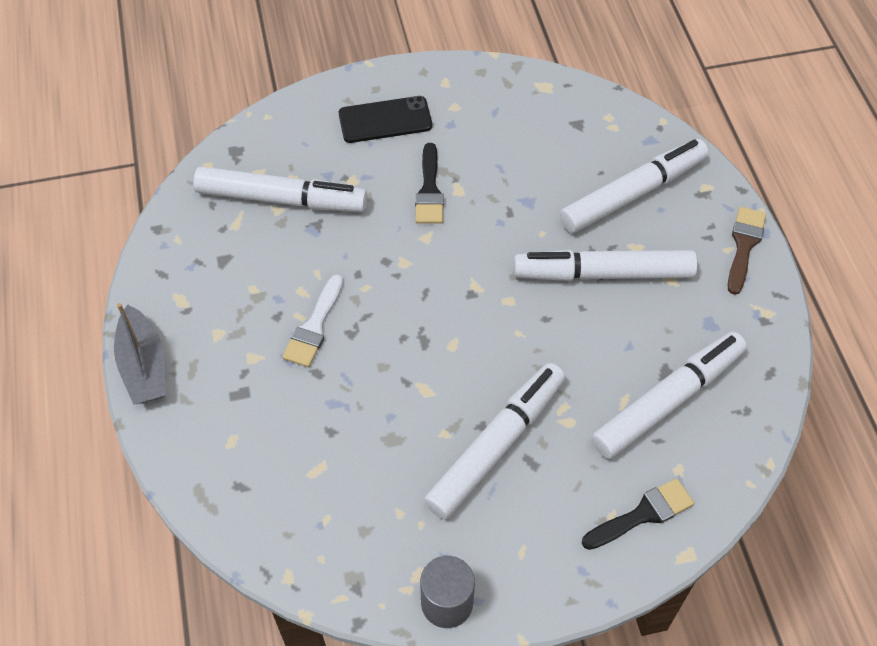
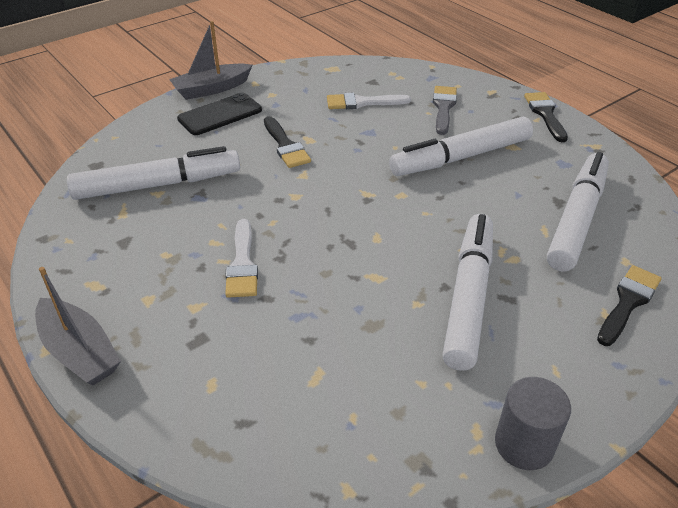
camera: 25 degrees left, 15 degrees down
(394, 76) = (211, 89): none -> grey boat
(545, 154) = (362, 102): none -> white brush
(632, 193) = (443, 107): white marker -> grey brush
(744, 245) = (545, 114): brown brush -> black brush

